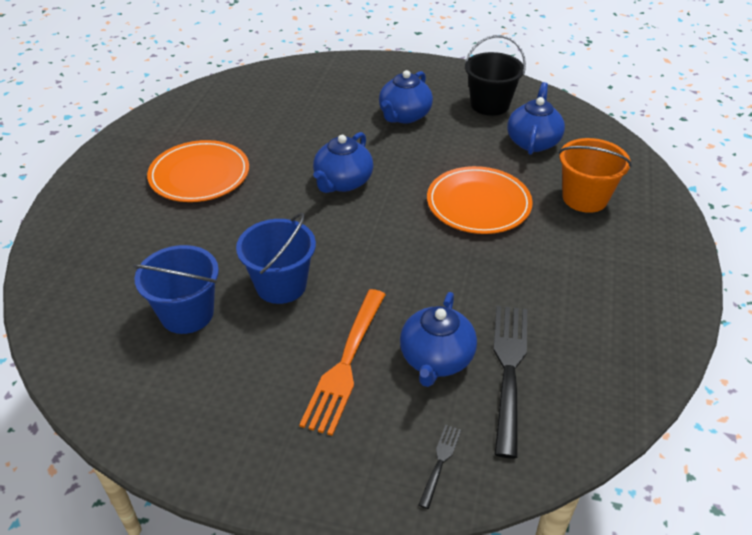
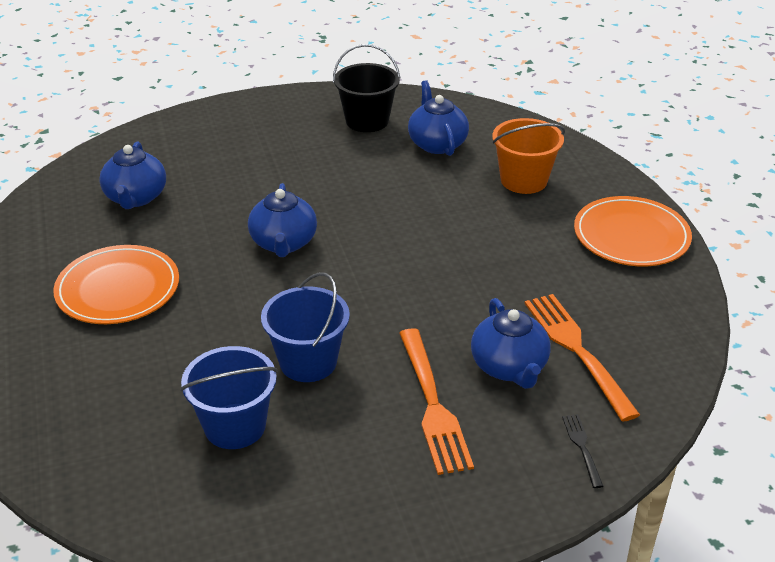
camera: 30 degrees left, 5 degrees down
(404, 116) = (290, 157): blue teapot -> blue teapot (135, 198)
(478, 204) = (434, 218): orange plate -> orange plate (631, 236)
(509, 370) = (577, 350): black fork -> orange fork

